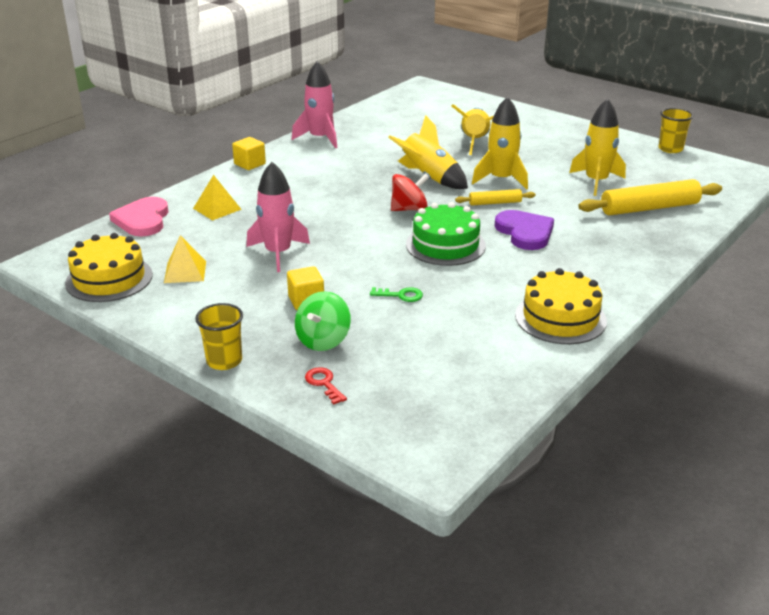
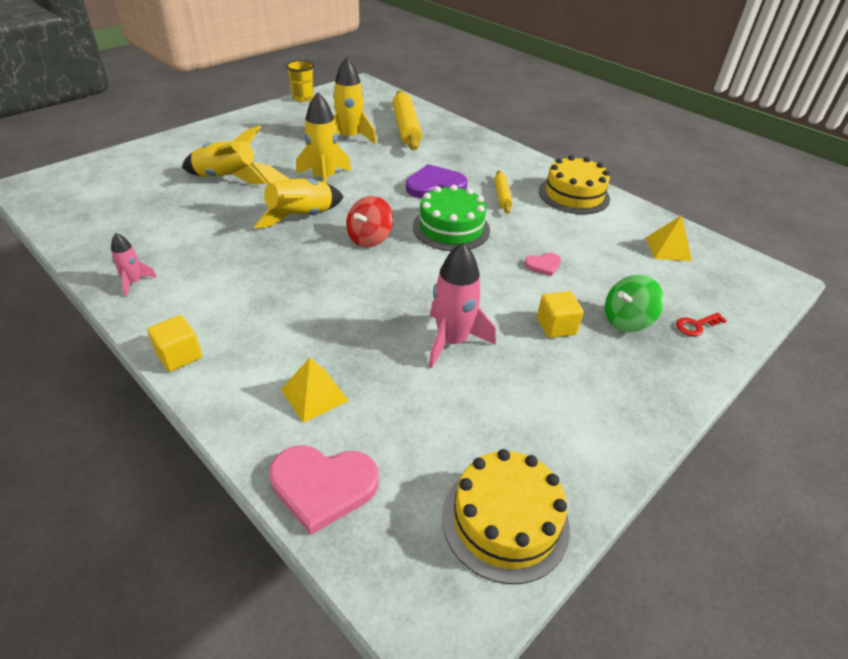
camera: 85 degrees left, 10 degrees up
(185, 271) = (489, 429): yellow pyramid -> yellow pyramid (668, 249)
(224, 361) = (678, 394): yellow cup -> none
(320, 138) = (134, 282): pink rocket -> pink rocket, size x0.54
(323, 340) = (627, 320): green spinning top -> green spinning top turned 120 degrees clockwise
(401, 295) = (543, 265): green key -> pink heart
(409, 209) = (369, 238): red spinning top -> red spinning top turned 135 degrees counterclockwise
(495, 203) = (373, 190): yellow rolling pin -> yellow rolling pin (502, 196)

